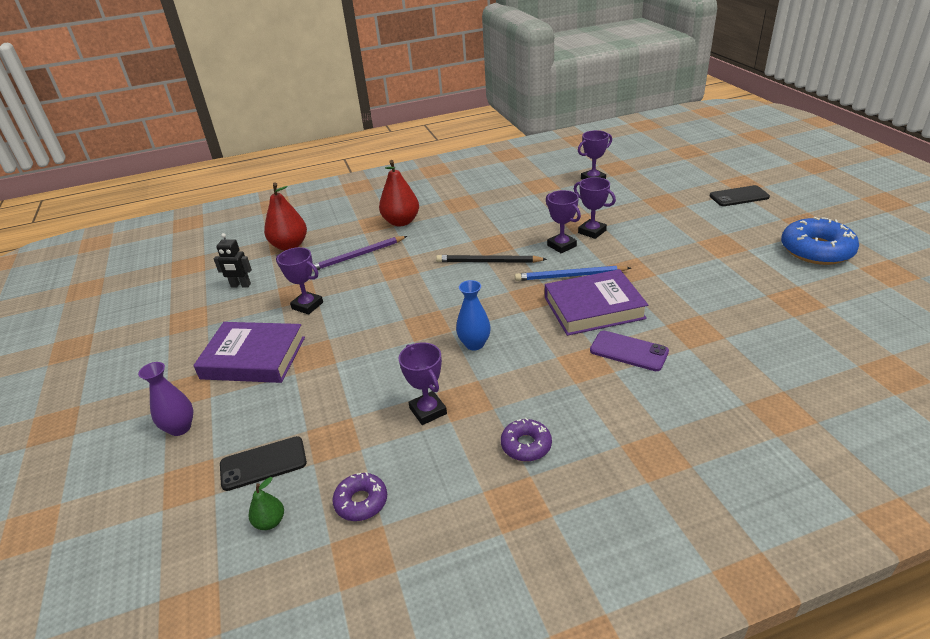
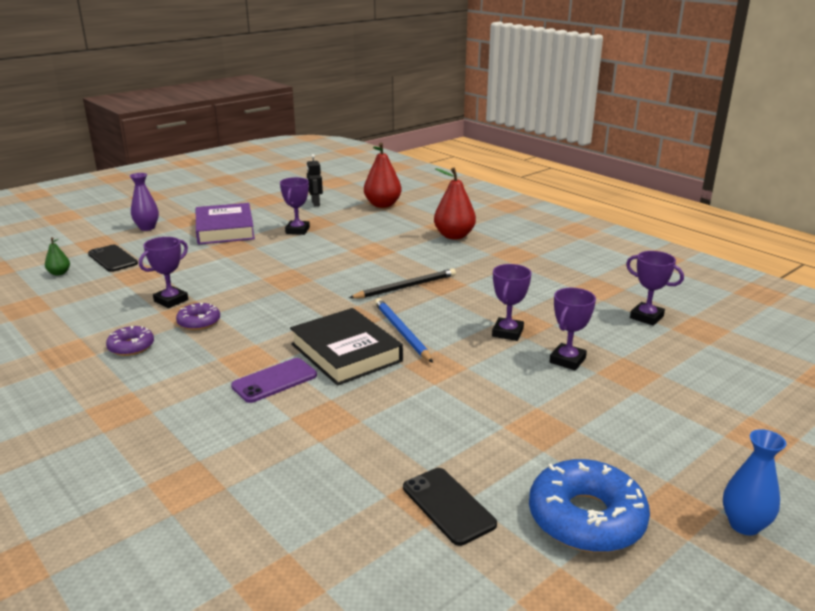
camera: 65 degrees right, 10 degrees down
(357, 256) = (382, 231): purple pencil -> none
(361, 502) = (74, 296): purple donut -> purple donut (199, 322)
(474, 344) = (264, 303): blue vase -> blue vase (744, 525)
(489, 262) = (405, 287): black pencil -> black pencil turned 75 degrees clockwise
(561, 246) = (462, 319): purple trophy -> purple trophy (567, 360)
(594, 308) = (346, 353): purple book -> black book
(628, 351) = (274, 381): purple phone -> purple phone turned 45 degrees clockwise
(739, 196) = (708, 436): black phone -> black phone (448, 506)

